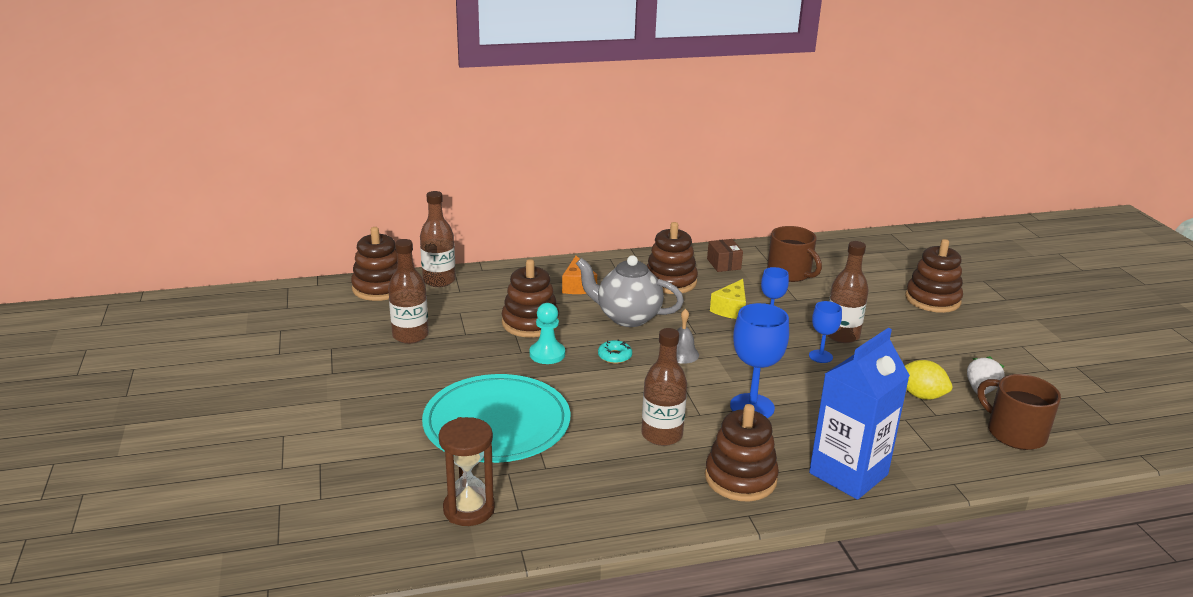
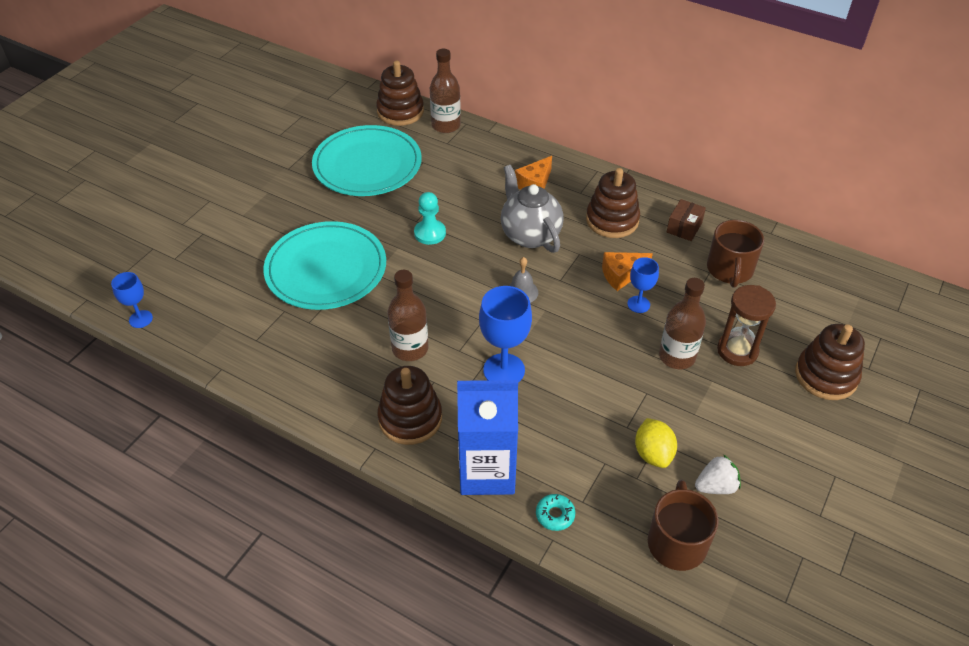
camera: 45 degrees right, 20 degrees up
(410, 335) = (367, 165): brown bottle -> turquoise plate
(469, 509) = (231, 320): brown hourglass -> brown hourglass (737, 350)
(530, 323) = (455, 199): brown stacking toy -> none
(614, 356) = (471, 263): turquoise donut -> turquoise donut (555, 515)
(731, 309) = (621, 275): yellow cheese -> orange cheese
(820, 356) = (626, 363): blue goblet -> blue goblet (141, 319)

